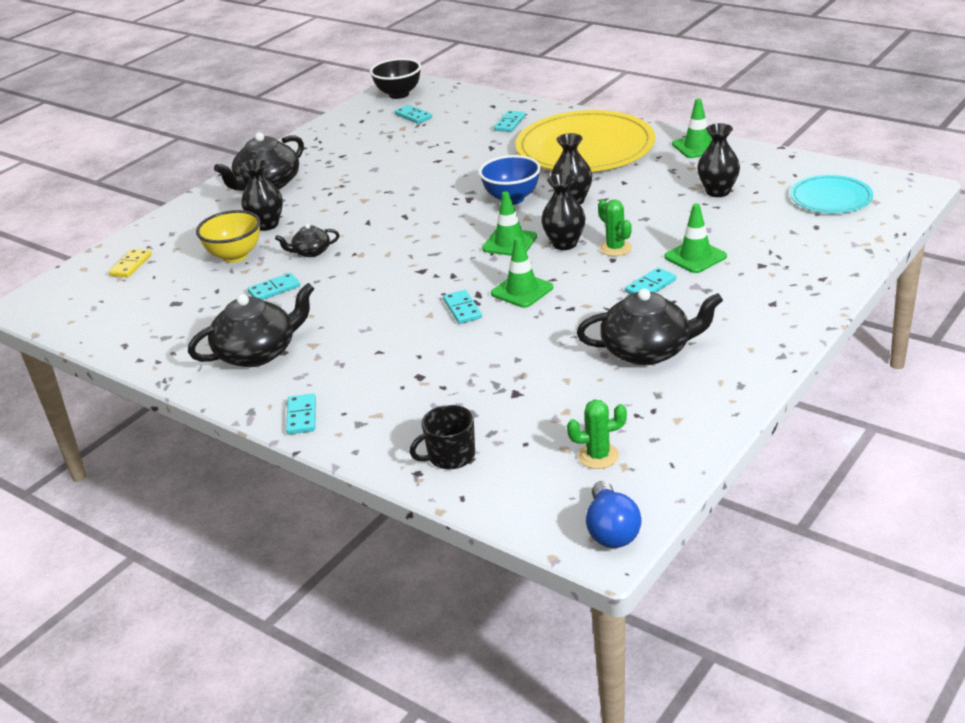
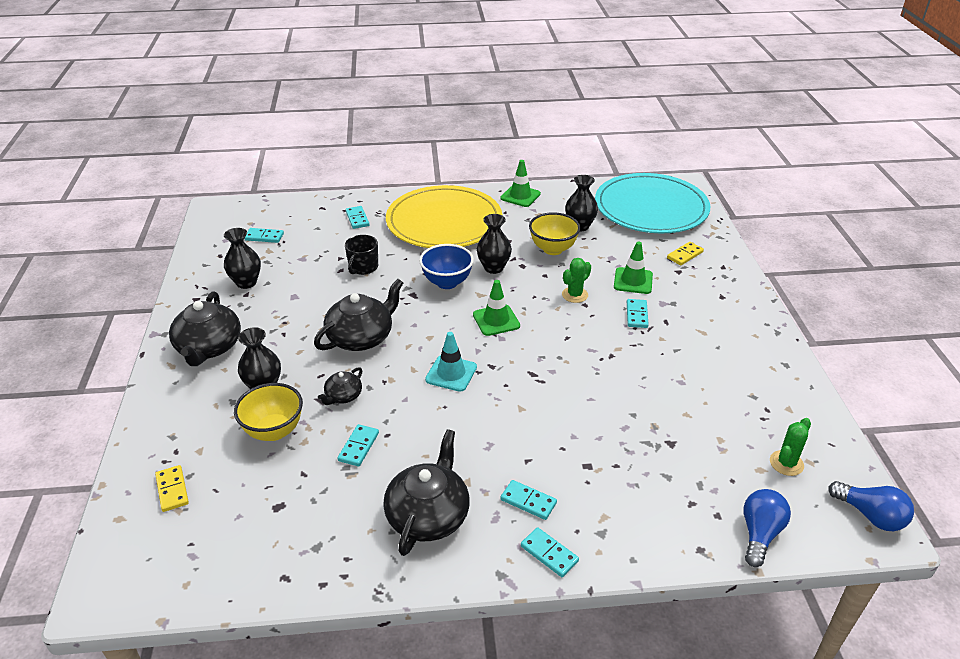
camera: 45 degrees left, 5 degrees up
(399, 94) = (223, 221): black bowl -> none
(412, 268) = (451, 373): none -> turquoise traffic cone
(450, 456) = (702, 521): black mug -> black mug (363, 267)
(462, 309) = (538, 391): turquoise domino -> turquoise domino (528, 501)
(484, 489) = (759, 534): none -> blue light bulb
(522, 291) = (559, 356): green traffic cone -> none
(564, 244) = (536, 305): black vase -> black vase (246, 282)
(615, 248) = (575, 295): green cactus -> green cactus turned 60 degrees counterclockwise
(647, 351) = (702, 366): black teapot -> black teapot (361, 337)
(656, 203) = (553, 249): none -> yellow bowl
(794, 253) = (684, 255): none -> yellow domino
(831, 198) = (651, 208): turquoise plate -> turquoise plate, size x1.94

